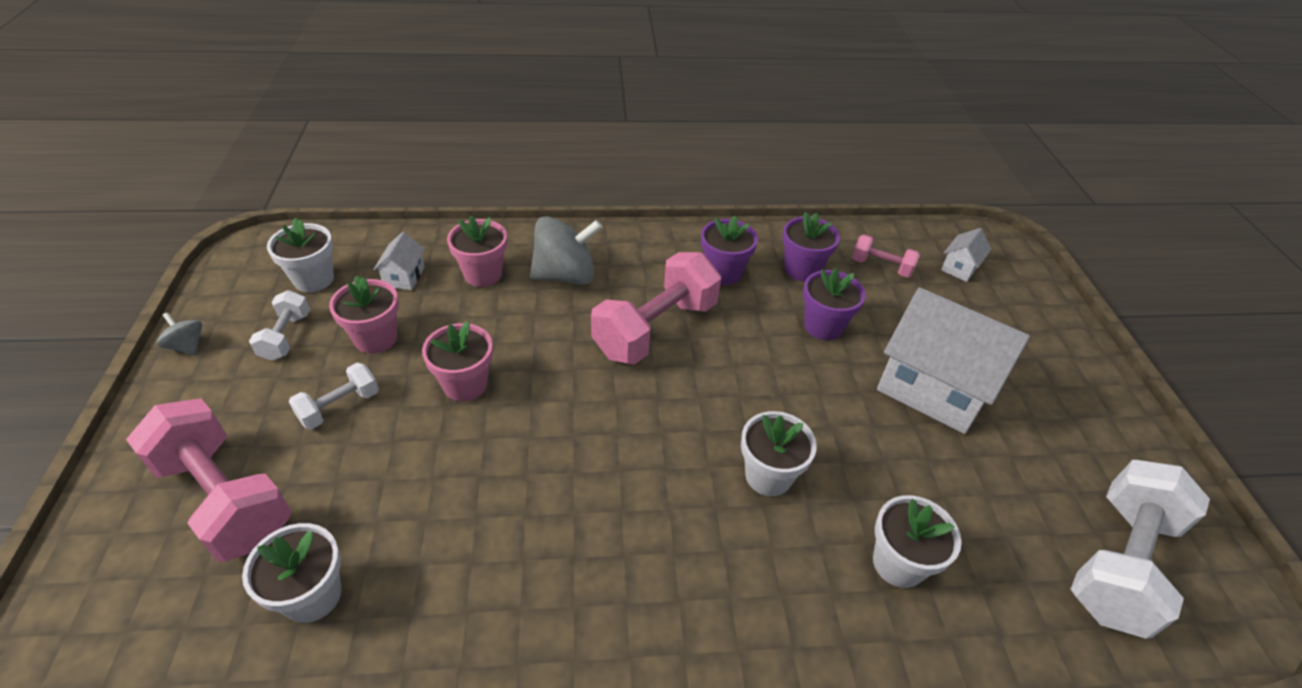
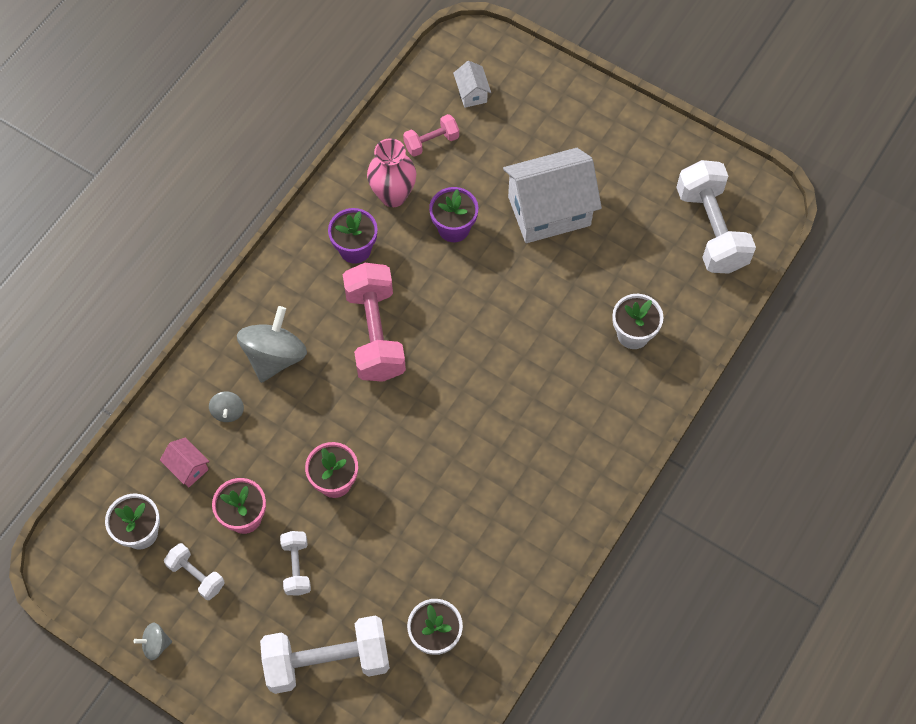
camera: 50 degrees left, 20 degrees up
(225, 498) = (327, 661): pink dumbbell -> white dumbbell
(404, 277) = (188, 468): white house -> pink house
(483, 274) = (228, 412): pink flower pot -> grey spinning top
(768, 476) = (536, 354): white flower pot -> none
(802, 269) = (393, 195): purple flower pot -> pink vase

